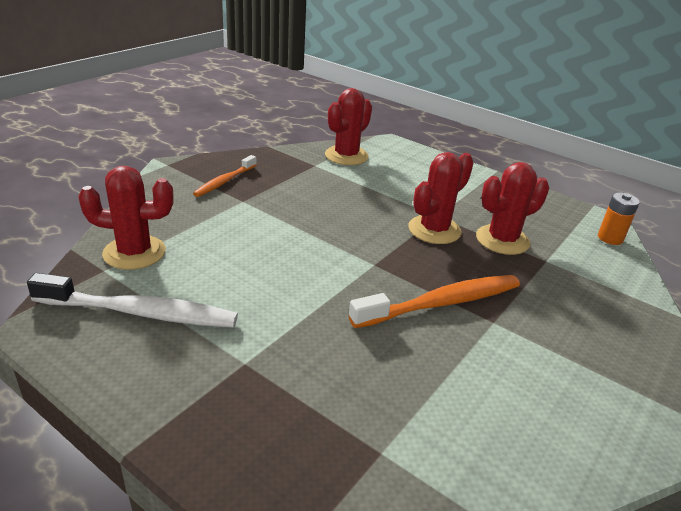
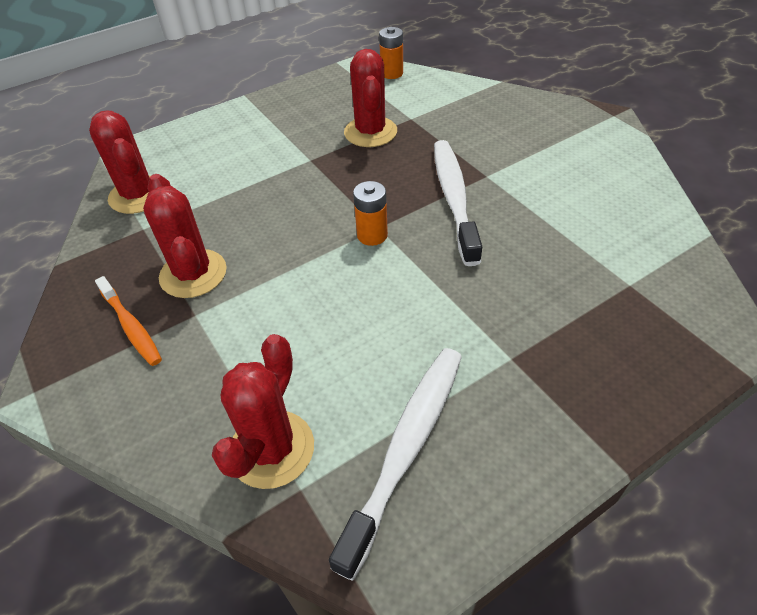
camera: 65 degrees left, 15 degrees up
(362, 262) = (372, 235): none -> orange battery
(434, 230) = (335, 169): red cactus -> red cactus (193, 274)
(442, 303) = (454, 198): orange toothbrush -> white toothbrush

